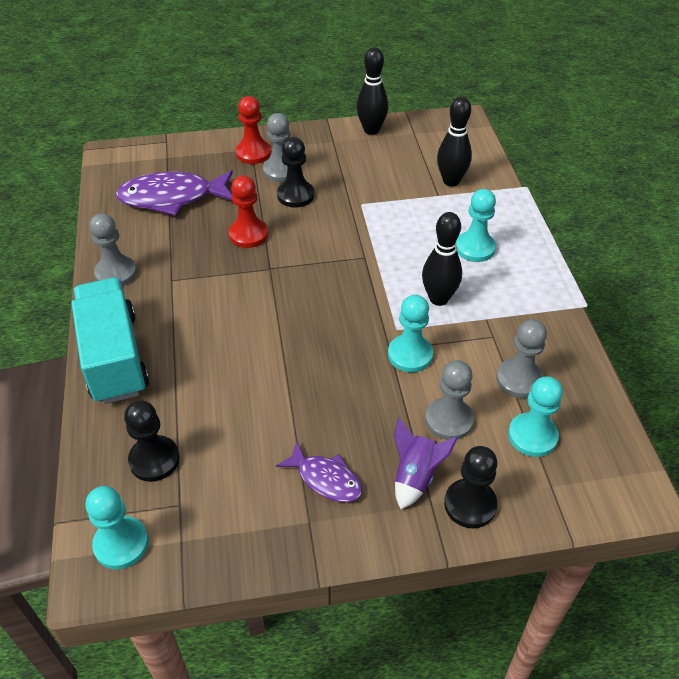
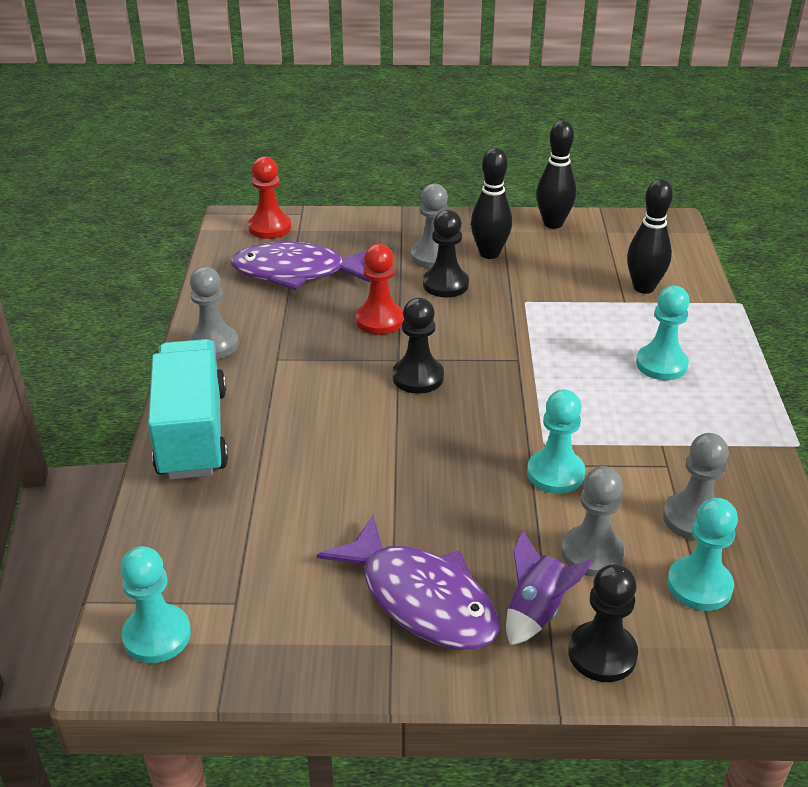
camera: 10 degrees right, 10 degrees down
(154, 460) = (216, 549): black pawn -> black pawn (418, 377)
(253, 153) = (403, 235): red pawn -> red pawn (269, 227)
(326, 479) = (422, 599): purple fish -> purple fish, size x1.76
(438, 298) = (604, 415): black bowling pin -> black bowling pin (489, 253)

